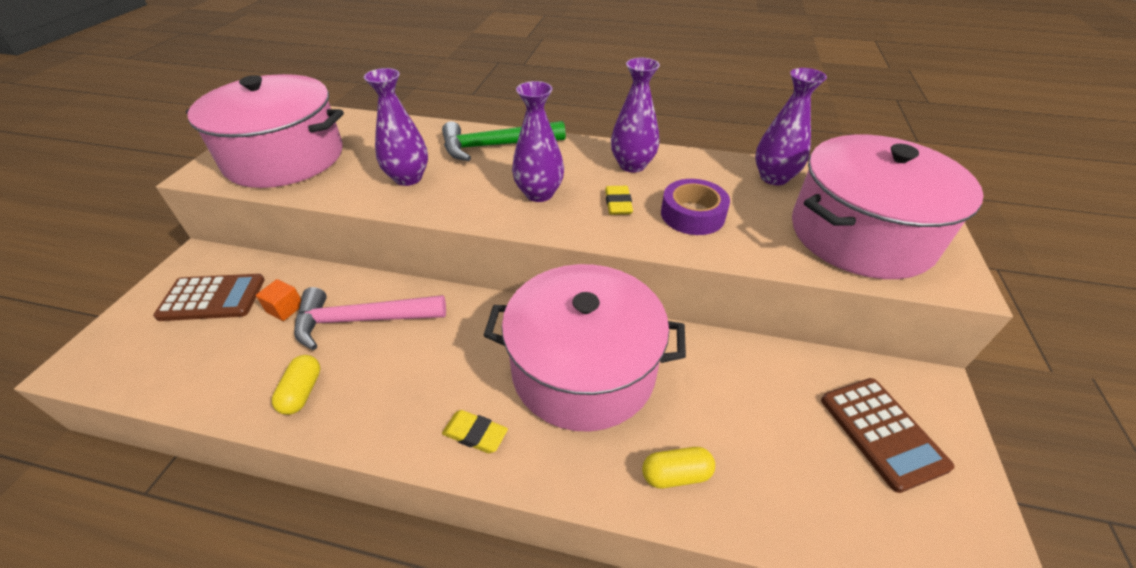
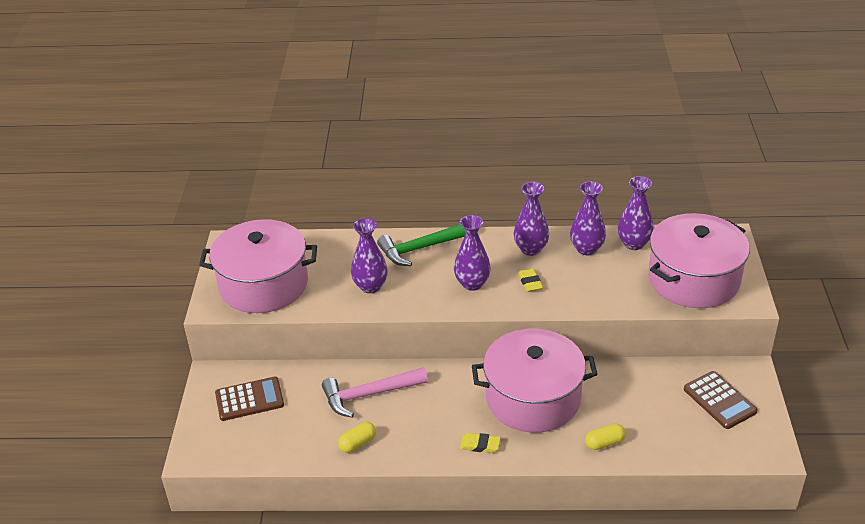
camera: 10 degrees left, 5 degrees down
(285, 308) = (309, 397): orange cube -> none
(302, 392) = (358, 443): yellow capsule -> yellow capsule turned 60 degrees clockwise
(692, 214) = (583, 283): purple tape -> none
(707, 175) = (586, 249): none -> purple vase

